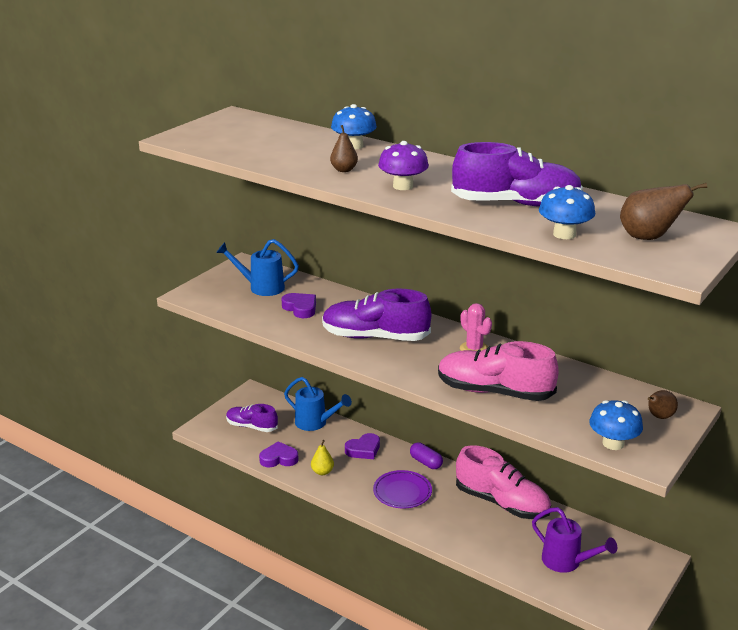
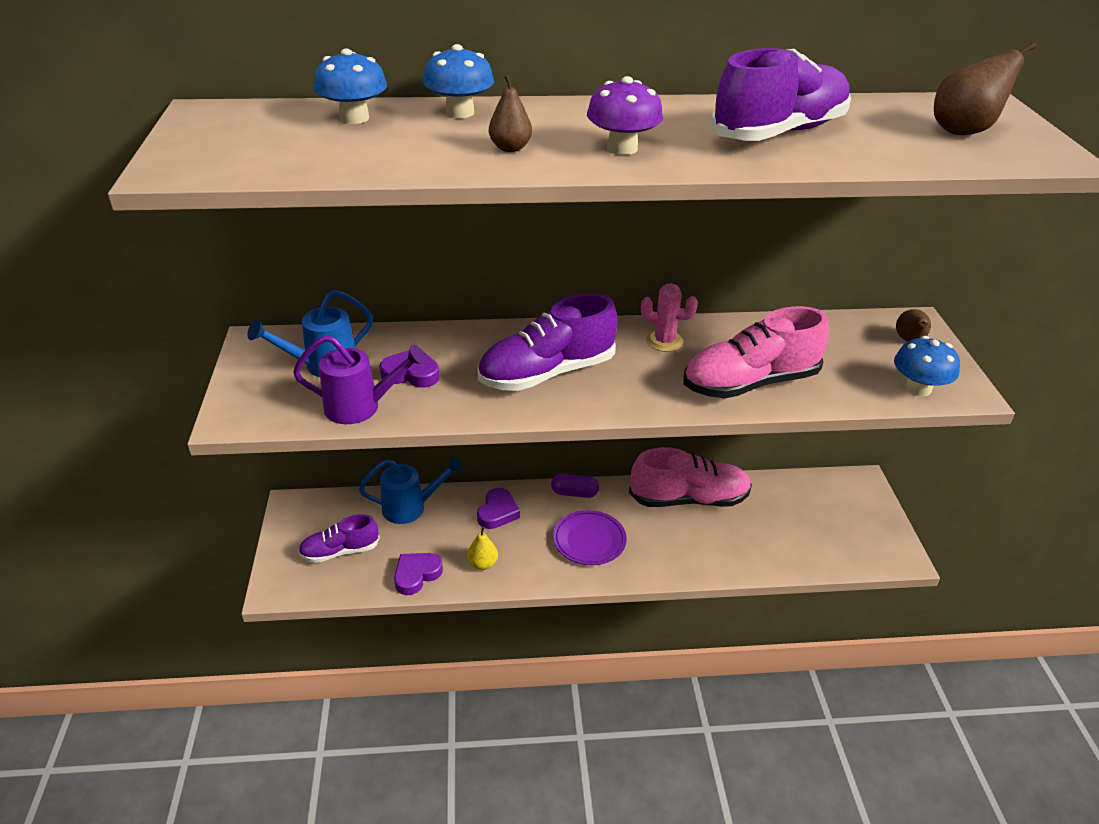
camera: 40 degrees left, 10 degrees up
(564, 234) = (894, 153): blue mushroom -> blue mushroom (354, 118)
(566, 562) = (804, 529): purple watering can -> purple watering can (360, 407)

